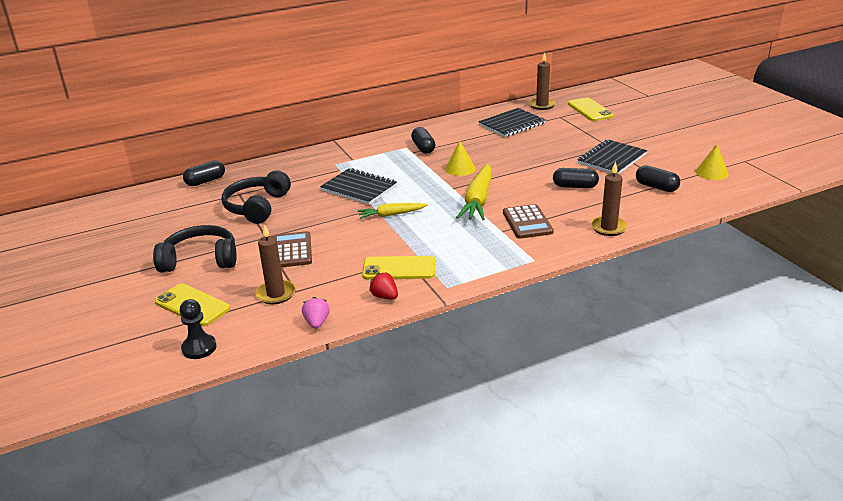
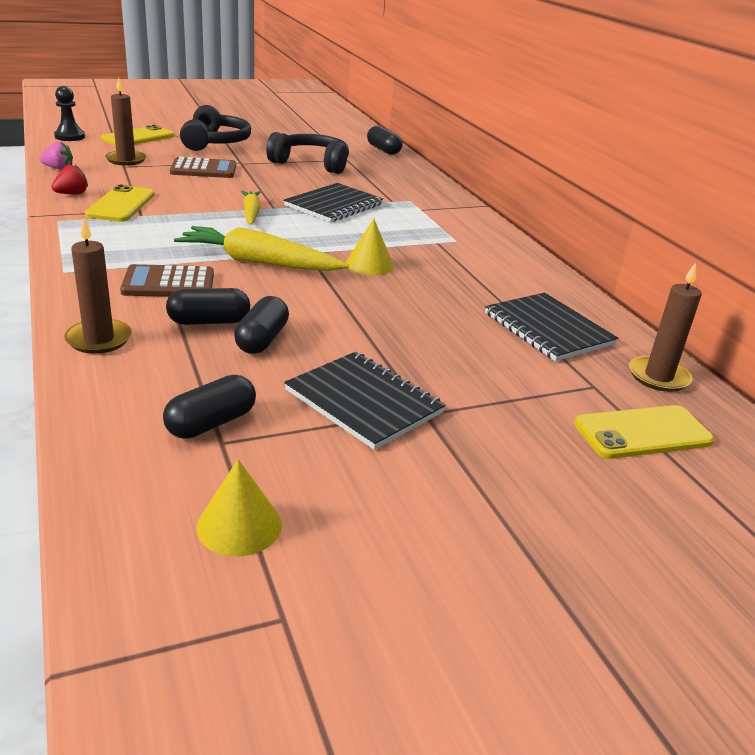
camera: 90 degrees right, 0 degrees up
(423, 148) = (452, 250): black capsule -> black capsule (209, 321)

